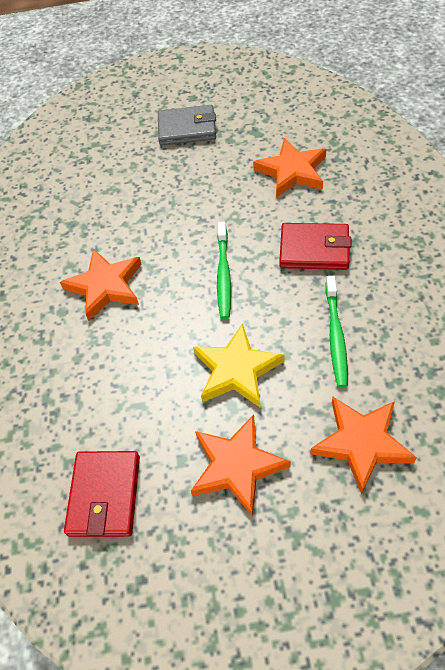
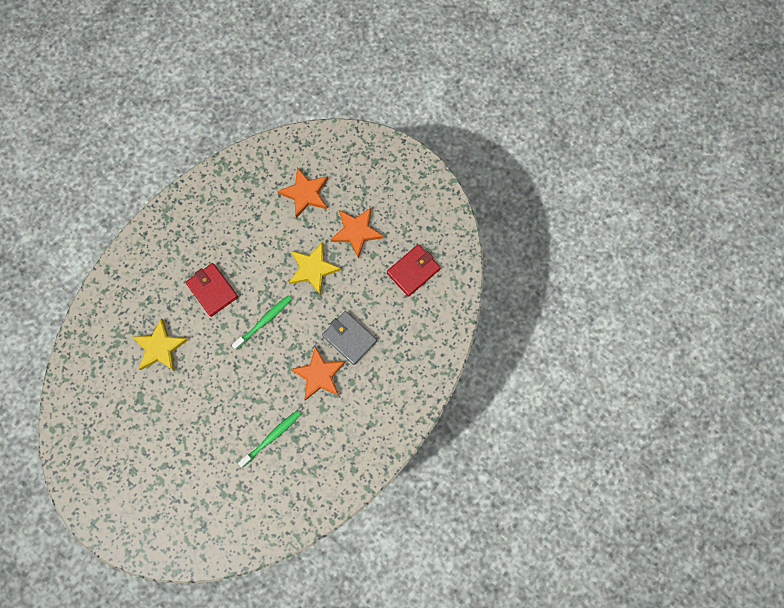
camera: 140 degrees left, 20 degrees up
(187, 129) = (166, 445): grey wallet -> grey wallet (349, 338)
(292, 171) = (160, 347): orange star -> yellow star
(335, 336) = (259, 241): green toothbrush -> green toothbrush (272, 437)

